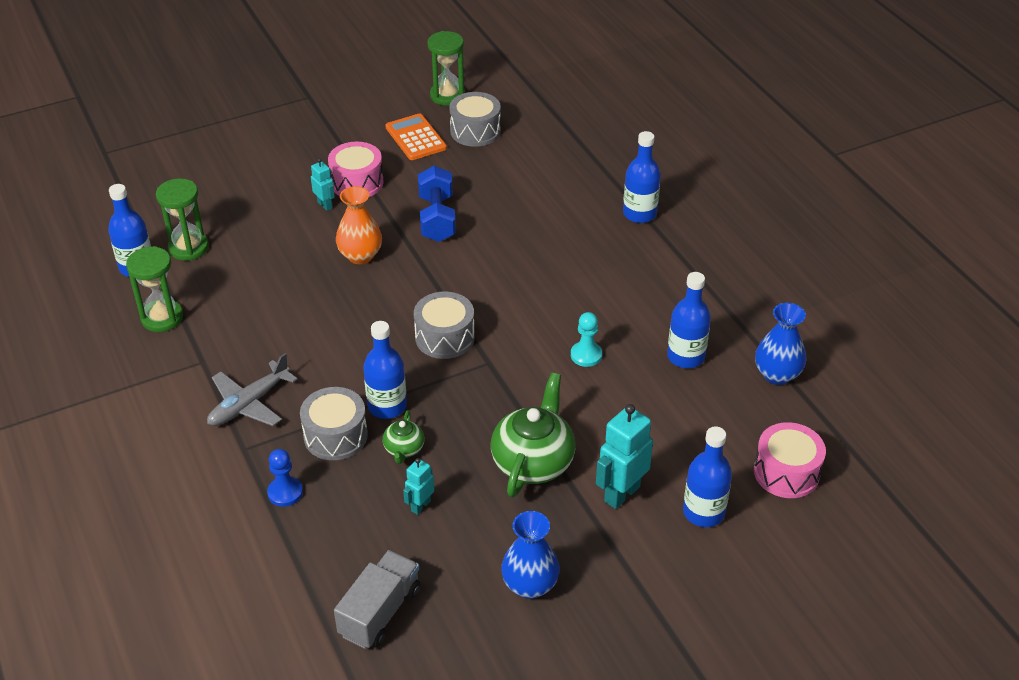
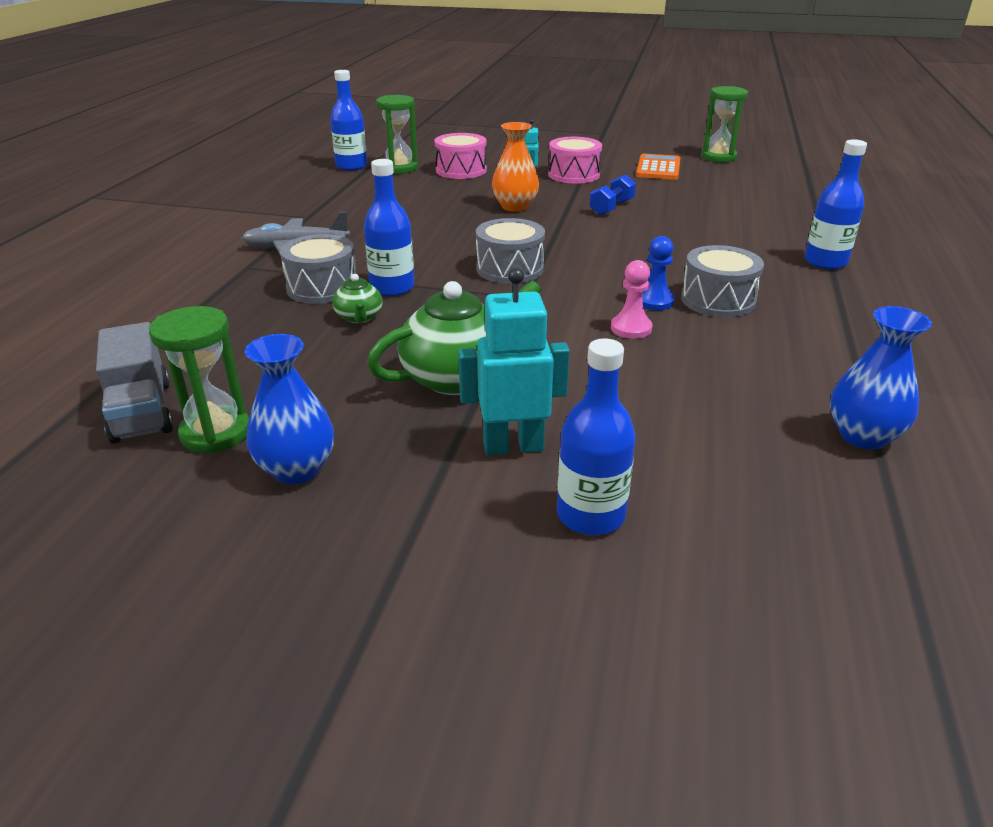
camera: 40 degrees right, 10 degrees down
(162, 318) = (323, 190): green hourglass -> green hourglass (216, 433)
(285, 492) = (226, 301): blue pawn -> blue pawn (654, 301)
(380, 612) = (142, 411): grey truck -> grey truck turned 90 degrees clockwise
(404, 449) = (359, 317): green teapot -> green teapot turned 60 degrees counterclockwise
(420, 506) = (307, 358): turquoise robot -> none
(437, 218) = (611, 208): blue dumbbell -> blue dumbbell, size x0.67
(475, 131) = (717, 177): grey drum -> grey drum (718, 300)
(586, 355) = (631, 328): turquoise pawn -> pink pawn
(686, 357) = (749, 373): blue bottle -> none
(786, 472) = (765, 536): pink drum -> pink drum (461, 170)

